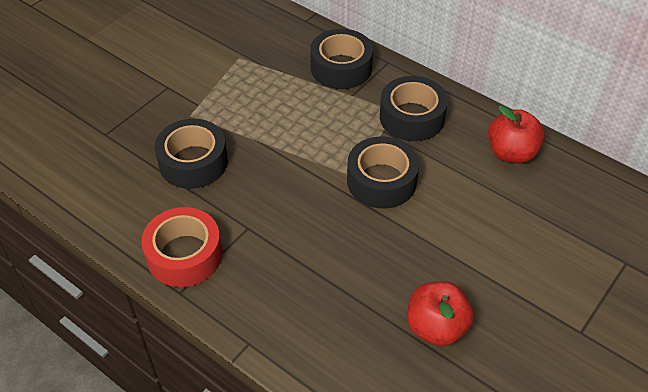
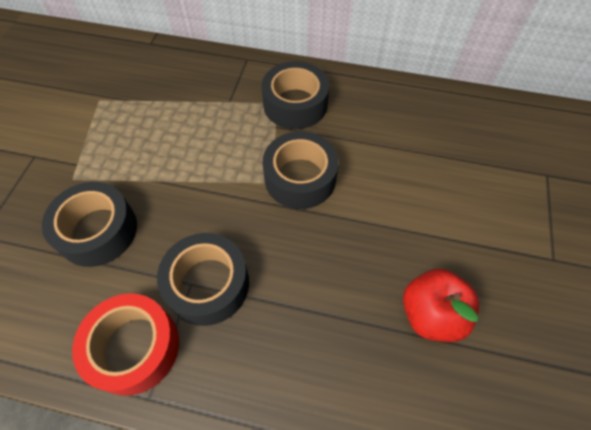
camera: 25 degrees left, 10 degrees up
(341, 68) = (206, 78): black tape -> black tape (208, 284)
(511, 153) = (398, 108): red apple -> none

